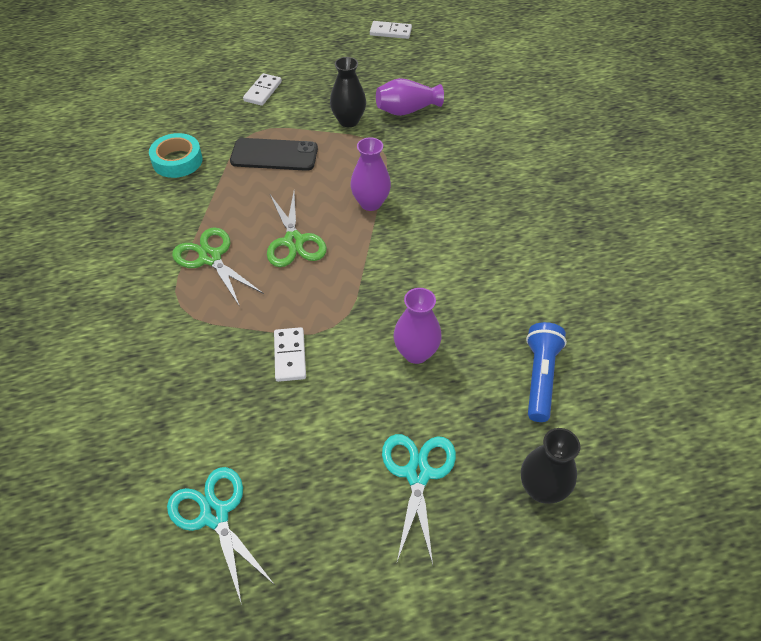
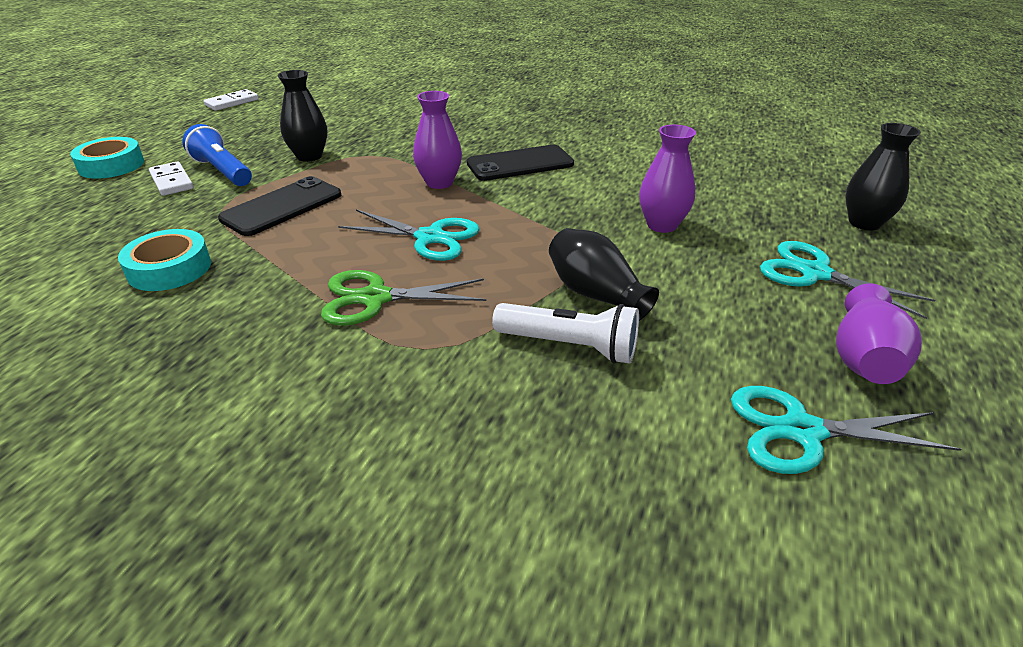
camera: 55 degrees left, 15 degrees down
(224, 369) = (570, 346): none -> white flashlight
(259, 55) = (111, 165): none -> turquoise tape
(290, 356) = (595, 294): white domino -> black vase
(294, 241) = (429, 237): green scissors -> turquoise scissors
(407, 110) = (348, 129): purple vase -> purple vase (864, 359)
(442, 227) = (520, 164): none -> black phone
(540, 377) = (741, 184): blue flashlight -> blue flashlight (222, 171)

